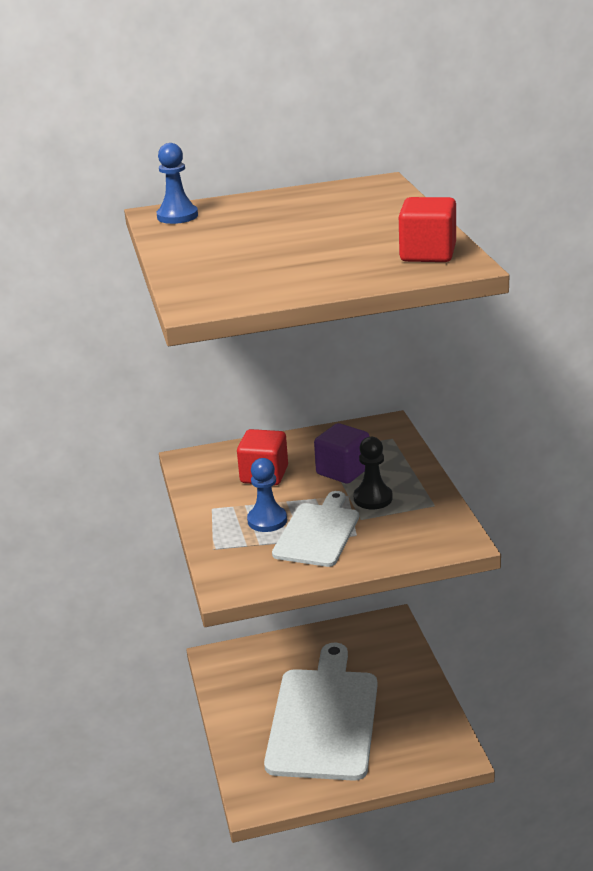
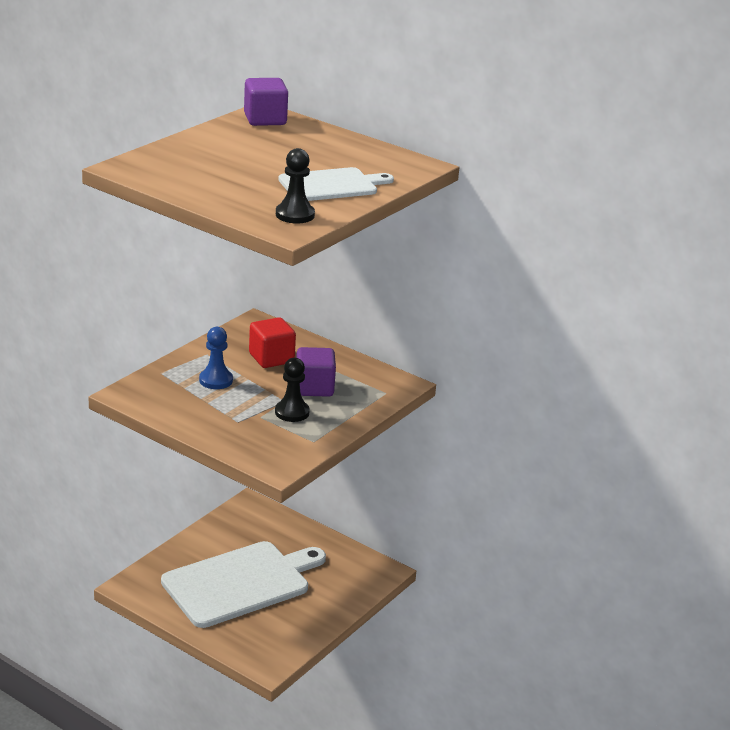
camera: 45 degrees right, 0 degrees up
(177, 216) = (265, 119): blue pawn -> purple cube
(318, 532) = (223, 405): white cutting board -> white cutting board (331, 185)
(428, 254) = (295, 215): red cube -> black pawn

